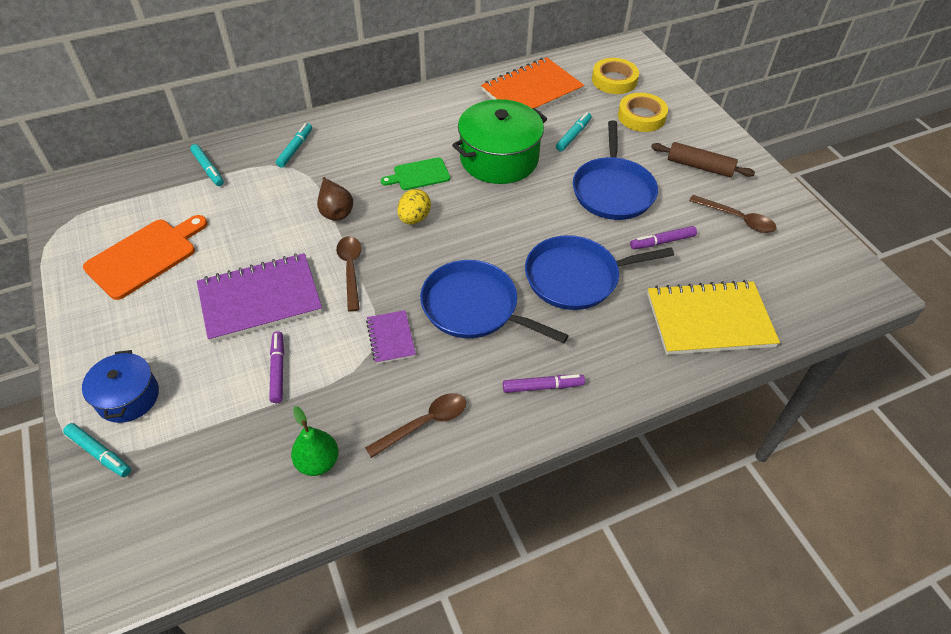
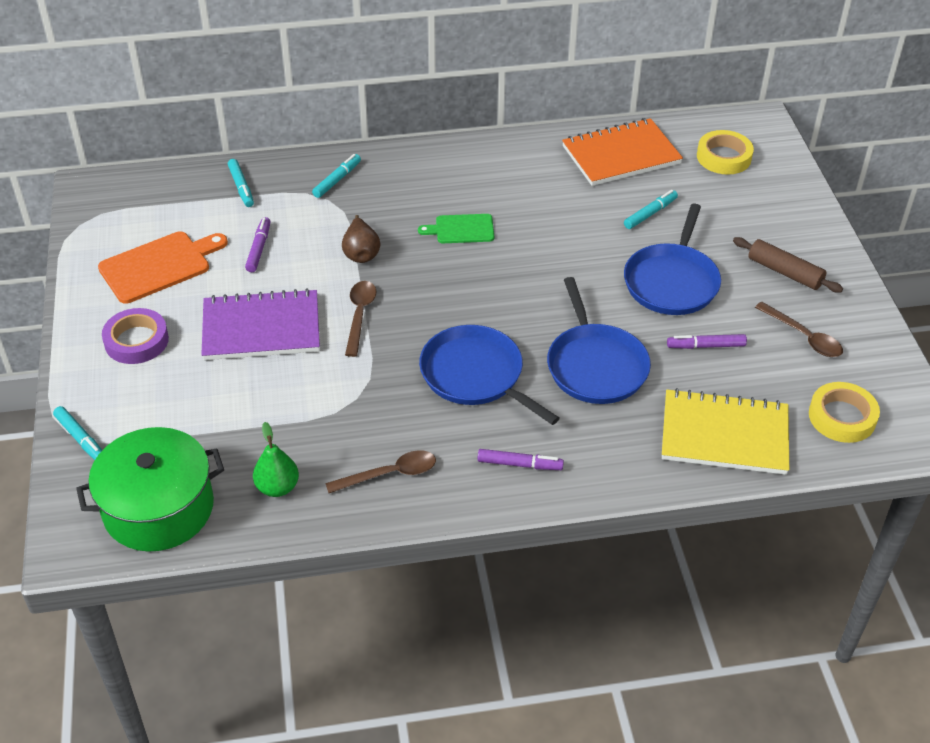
camera: 15 degrees right, 5 degrees down
(128, 397) = (116, 395): blue pot -> none
(138, 336) = (136, 341): none -> purple tape
(278, 370) = (261, 398): purple marker -> purple marker (259, 249)
(391, 338) = (381, 389): purple notebook -> none
(414, 218) = (442, 274): yellow egg -> none
(499, 159) = (555, 226): green pot -> green pot (158, 508)
(576, 277) = (595, 365): blue pan -> blue pan turned 105 degrees counterclockwise
(641, 116) = (739, 204): yellow tape -> yellow tape (842, 417)

